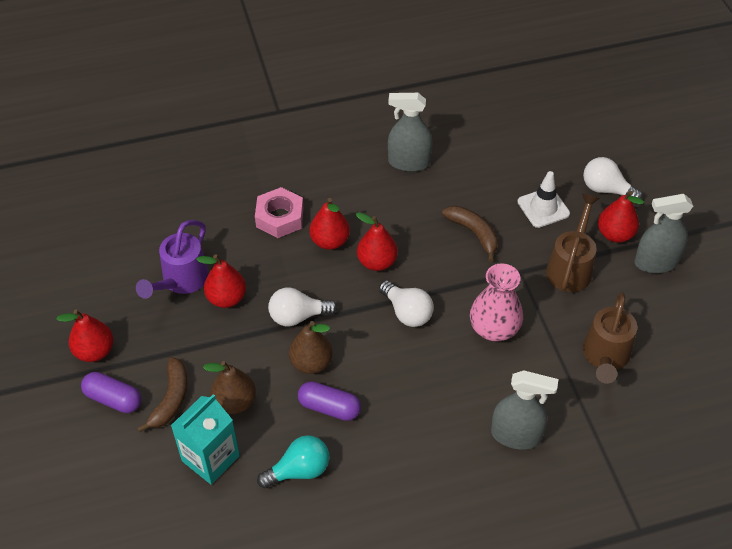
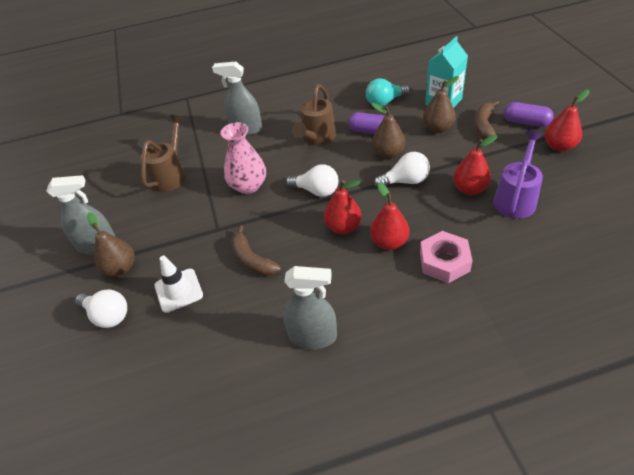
camera: 175 degrees left, 5 degrees down
(407, 312) = (316, 191): white light bulb -> white light bulb turned 150 degrees clockwise
(570, 267) = (172, 235): brown watering can -> brown watering can (317, 138)
(615, 234) = (121, 268): red pear -> brown pear

